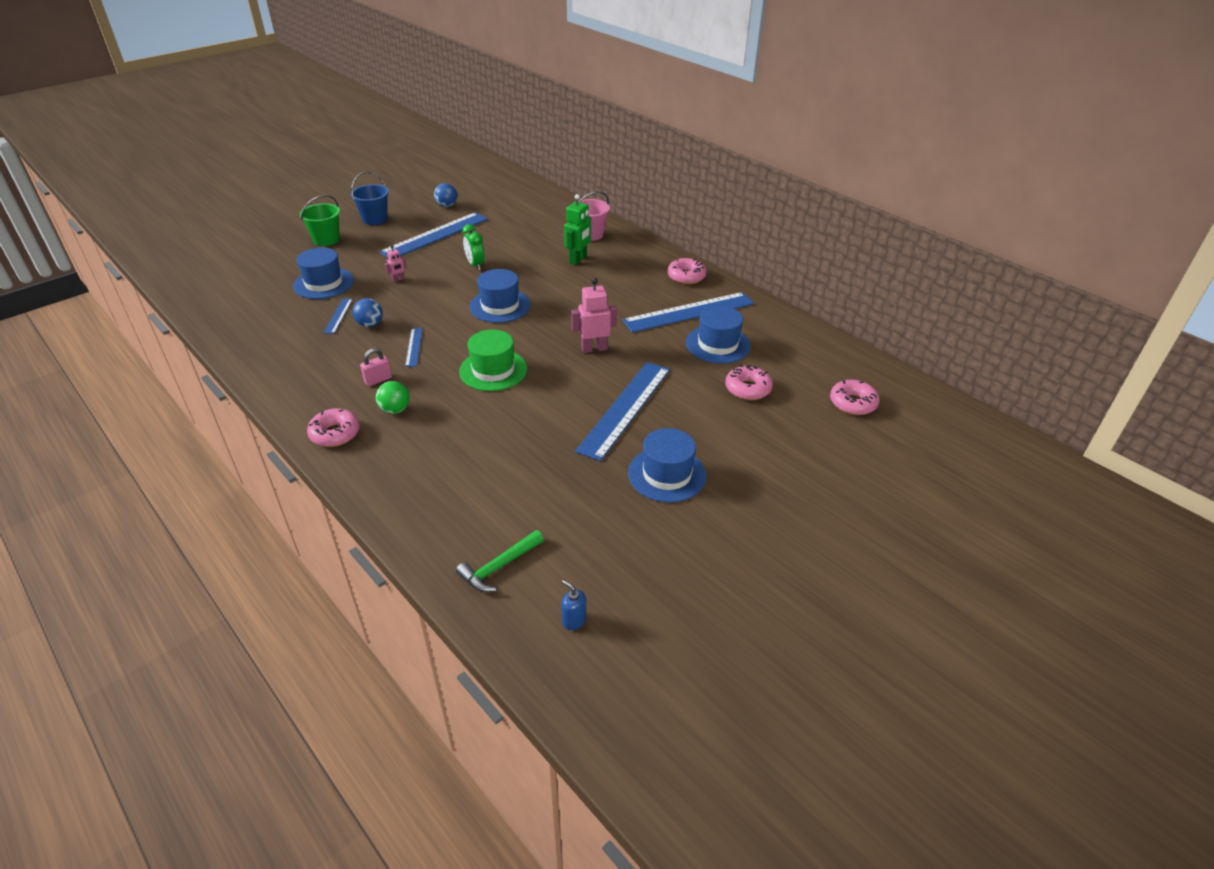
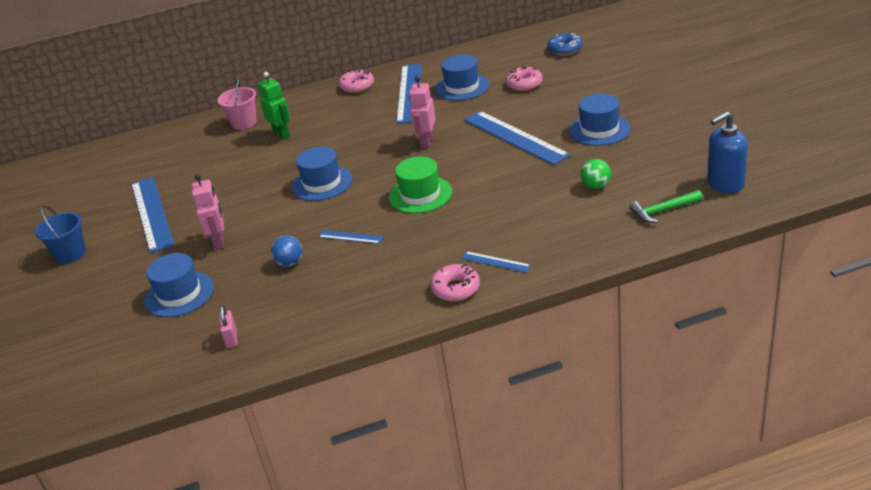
camera: 60 degrees left, 5 degrees down
(326, 239) = (81, 291): green bucket -> none
(338, 316) = (255, 284): blue ruler -> blue ruler (495, 262)
(378, 380) = (389, 260): pink padlock -> pink padlock (231, 338)
(395, 410) = (442, 252): green ball -> green ball (596, 186)
(398, 280) = (219, 242): pink robot -> pink robot, size x1.92
(447, 206) = (94, 202): blue ball -> none
(475, 265) = (236, 192): green clock -> none
(498, 567) = (663, 211): green hammer -> green hammer turned 90 degrees clockwise
(574, 620) = (725, 184): blue soap dispenser -> blue soap dispenser, size x2.10
(852, 403) = (565, 49): pink donut -> blue donut

